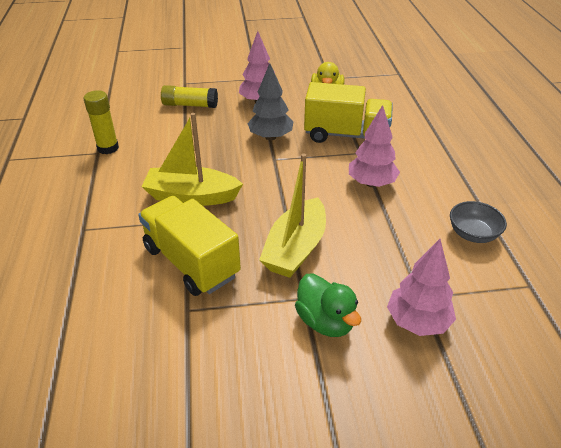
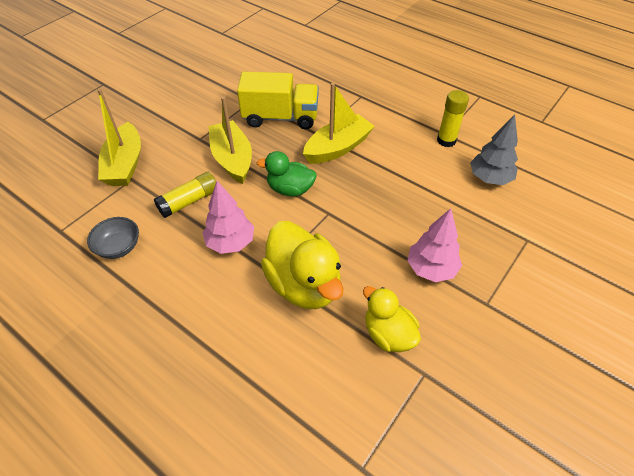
camera: 135 degrees right, 10 degrees up
(190, 105) = (473, 217): yellow glue stick -> yellow glue stick (189, 201)
(270, 137) = (360, 232): grey tree -> grey tree (489, 178)
(325, 321) = (176, 135): green duck -> green duck (290, 189)
(346, 135) = (304, 284): yellow truck -> yellow duck
(417, 322) = (125, 164): pink tree -> yellow boat

